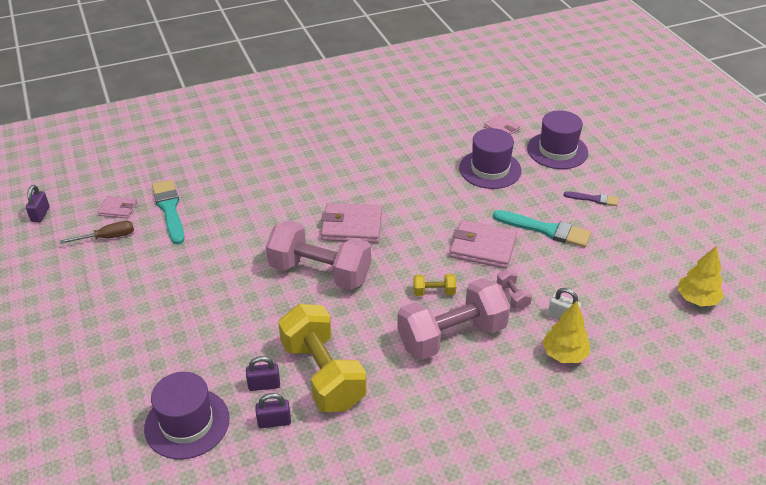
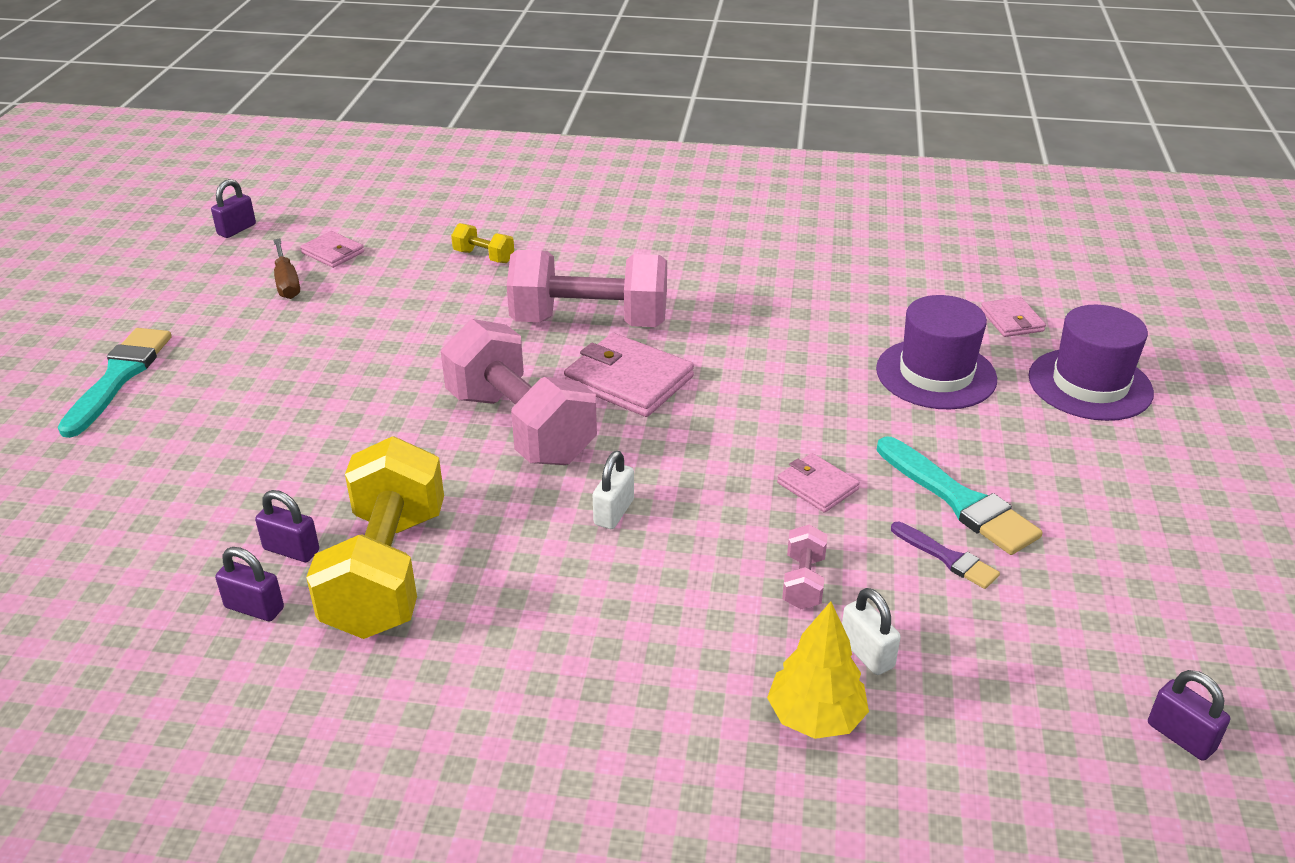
camera: 30 degrees right, 5 degrees down
(108, 237) = (287, 282): brown screwdriver -> brown screwdriver turned 60 degrees clockwise
(169, 209) = (395, 274): turquoise brush -> turquoise brush (118, 377)
(187, 423) = (143, 556): purple hat -> none
(404, 298) = (614, 512): none -> white padlock
(434, 292) = (671, 522): yellow dumbbell -> yellow dumbbell (484, 256)
(452, 336) = (640, 601): pink dumbbell -> pink dumbbell (589, 322)
(482, 247) = (817, 486): pink wallet -> pink wallet, size x0.56
(593, 199) = (1098, 483): purple brush -> purple brush (947, 557)
(696, 299) = (1180, 736): yellow tree -> purple padlock

